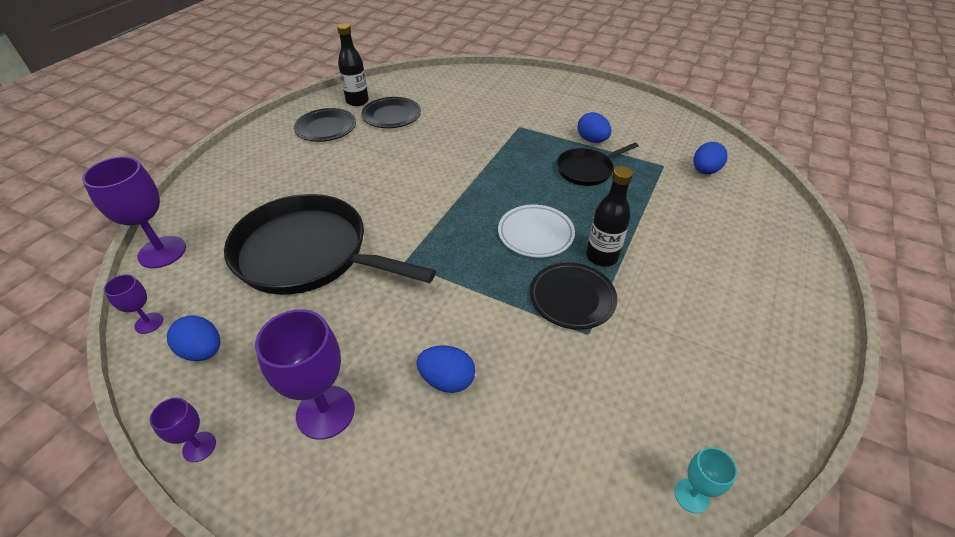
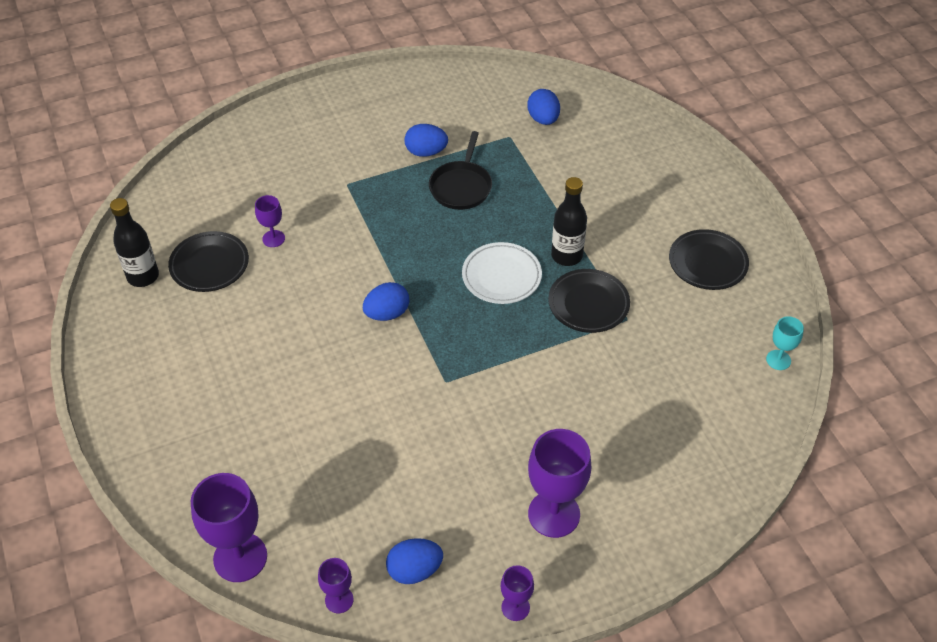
camera: 50 degrees left, 5 degrees up
(308, 254) = (364, 443): black pan -> none
(326, 128) = (167, 330): black plate -> black plate (707, 263)
(439, 125) = (273, 238): none -> purple goblet
(447, 380) = (591, 426): blue egg -> blue egg (387, 313)

